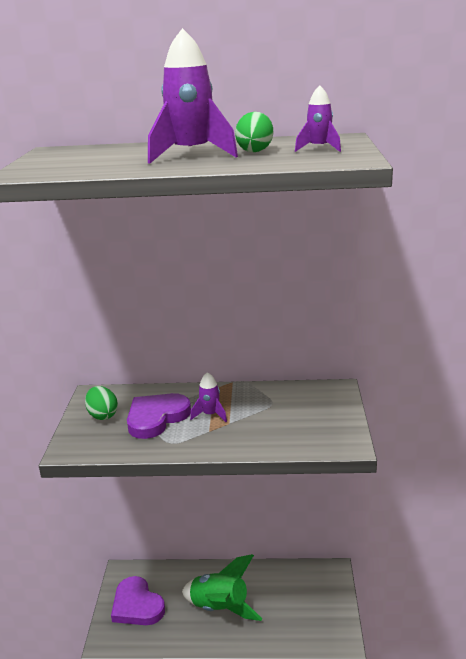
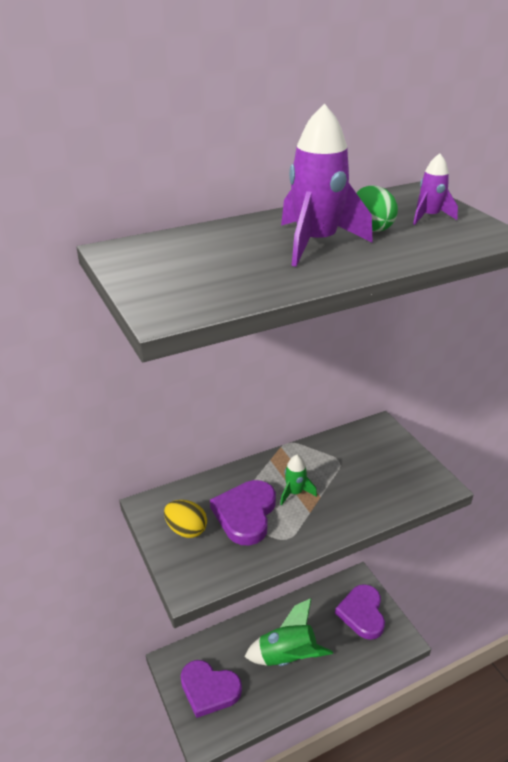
camera: 30 degrees left, 10 degrees up
(102, 415) = (186, 530): green egg -> yellow egg
(210, 415) = (295, 493): purple rocket -> green rocket
(316, 600) = (362, 613): none -> purple heart

